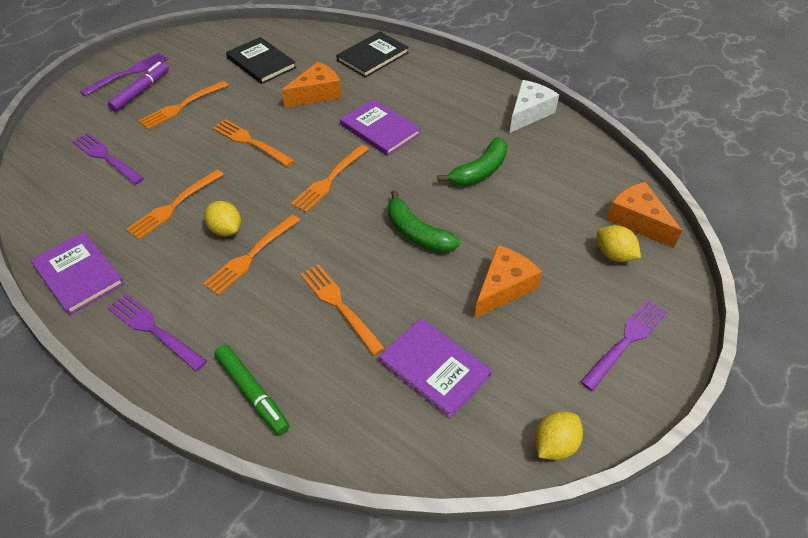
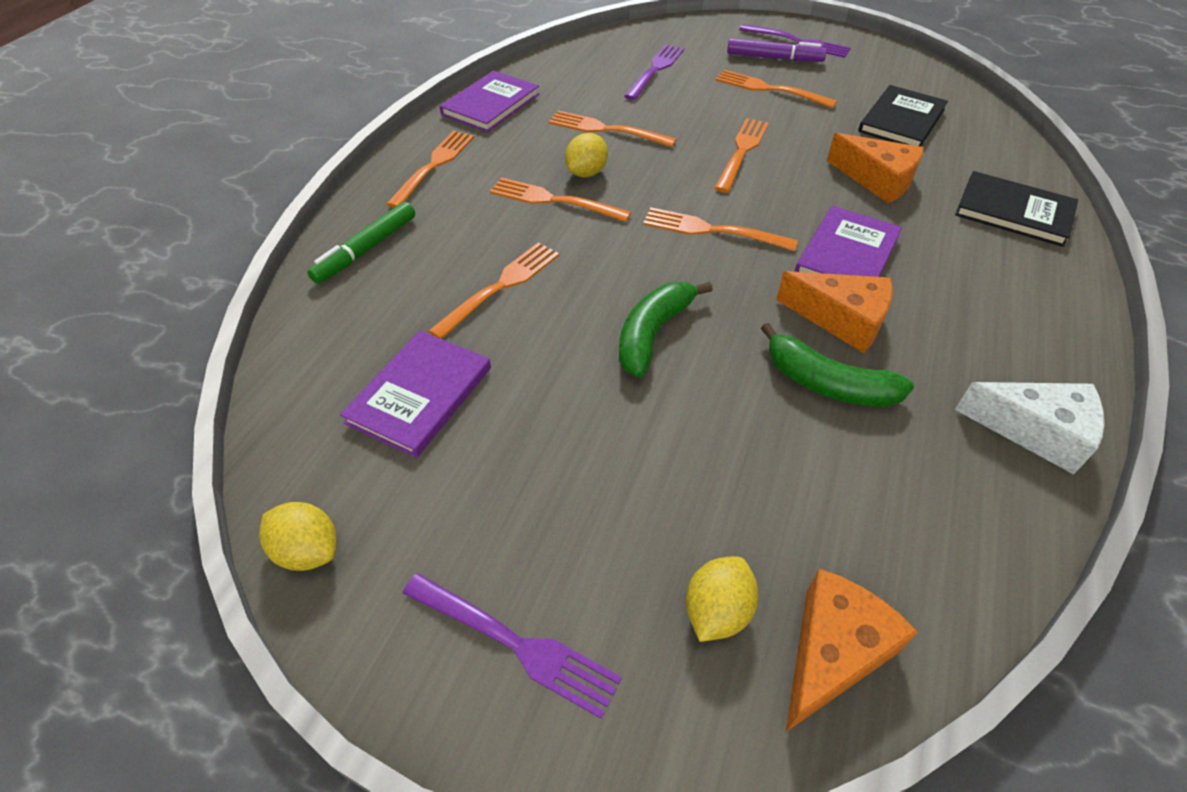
camera: 75 degrees right, 0 degrees up
(154, 330) = (434, 166): purple fork -> orange fork
(503, 288) = (581, 451): orange cheese -> orange cheese (841, 319)

